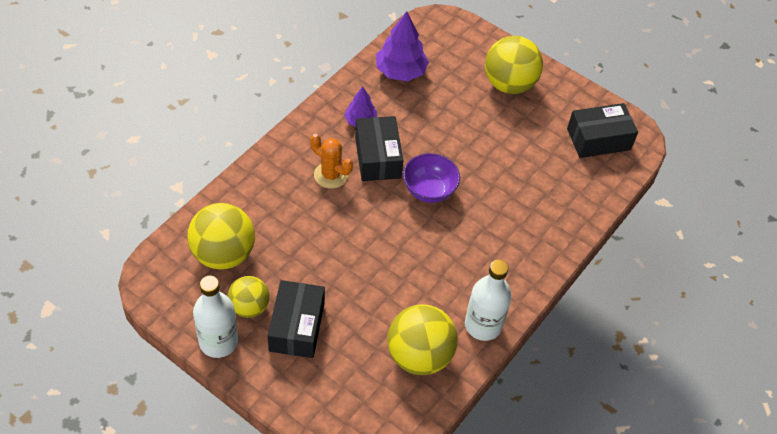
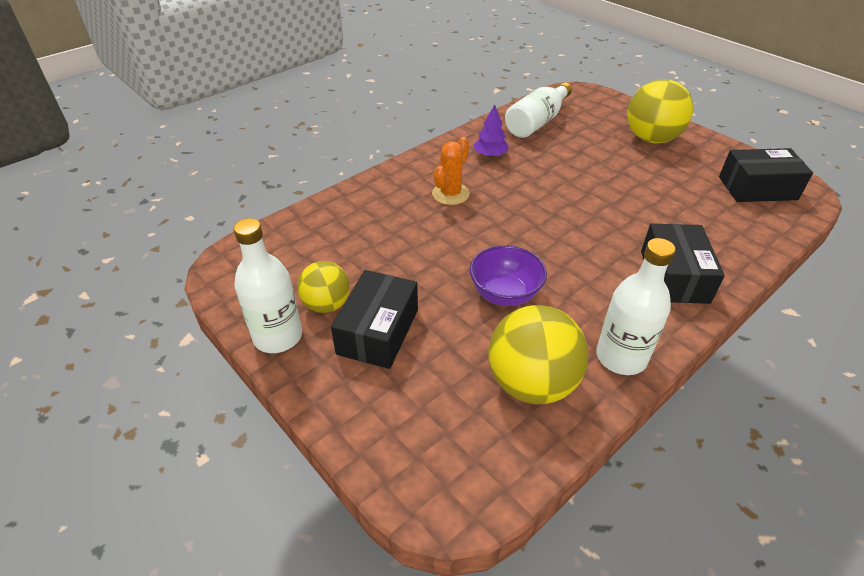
camera: 15 degrees right, 10 degrees down
(223, 254) = (314, 251): yellow ball -> none
(331, 175) = (450, 194): orange cactus -> orange cactus turned 75 degrees clockwise
(378, 157) = (504, 184): black box -> black box (674, 276)
(400, 71) = (537, 122): purple tree -> white bottle
(429, 190) = (559, 215): purple bowl -> purple bowl (505, 294)

